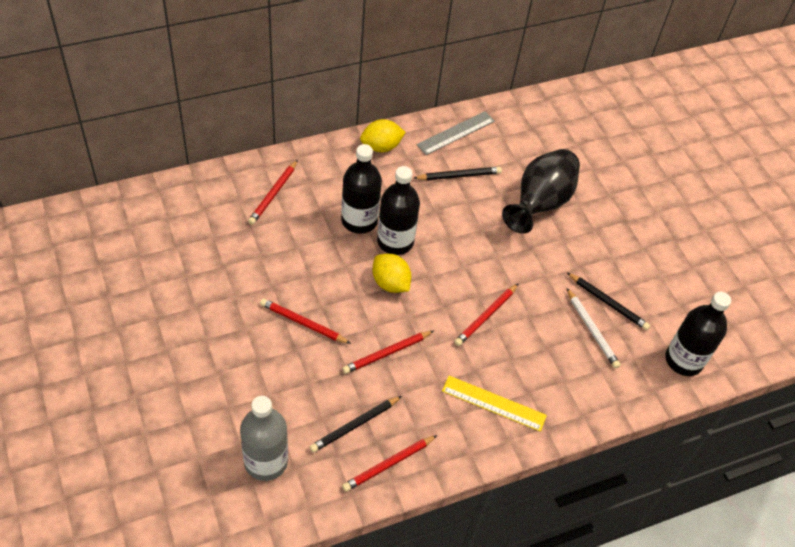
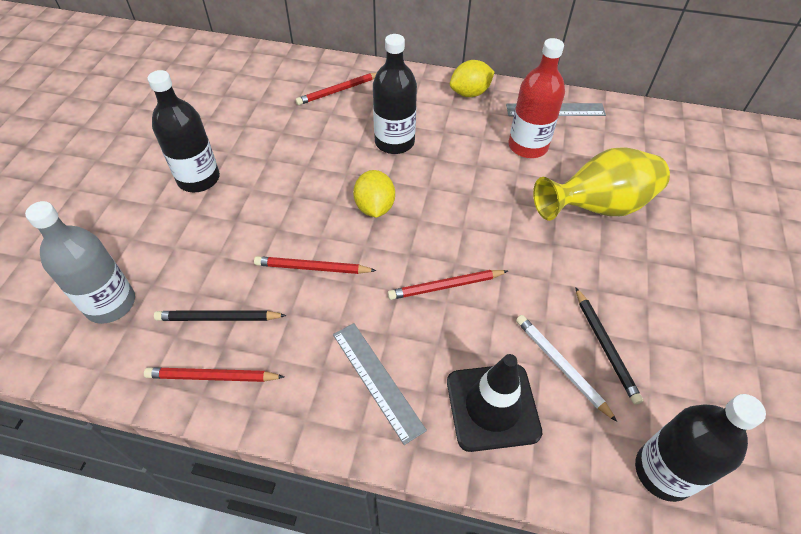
camera: 40 degrees right, 0 degrees up
(303, 323) = (262, 201): red pencil -> none
(381, 147) = (470, 93): yellow lemon -> yellow lemon turned 45 degrees counterclockwise
(395, 241) = (412, 174): black bottle -> black bottle (198, 179)
(459, 175) = (528, 146): black pencil -> red bottle
(493, 403) = (377, 380): yellow ruler -> grey ruler
(540, 203) = (598, 207): black vase -> yellow vase
(572, 378) = (492, 406): none -> black traffic cone
(592, 330) = (561, 366): white pencil -> white pencil turned 135 degrees clockwise

